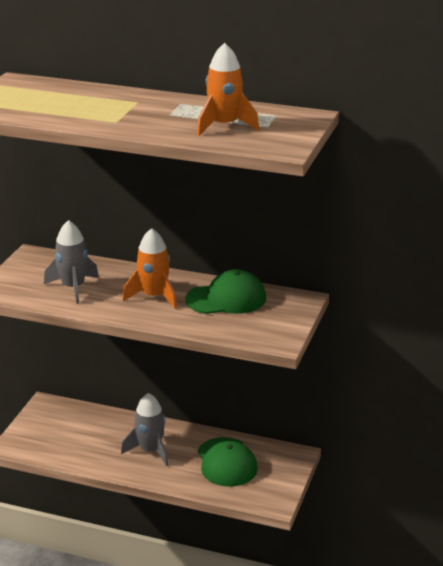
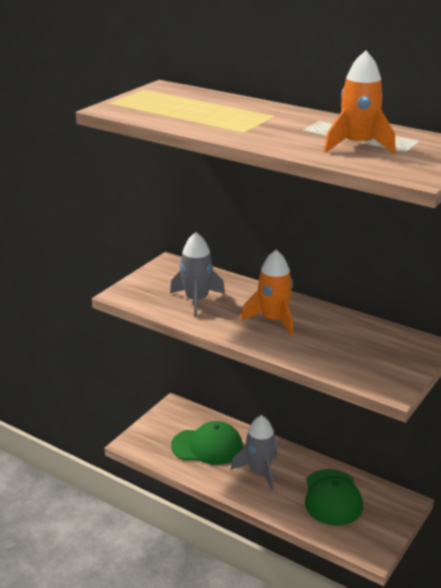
camera: 15 degrees right, 0 degrees up
(226, 299) = (347, 333): green cap -> green cap (207, 446)

